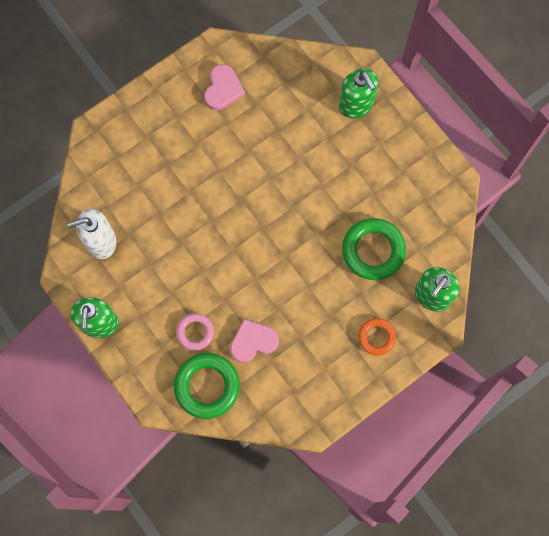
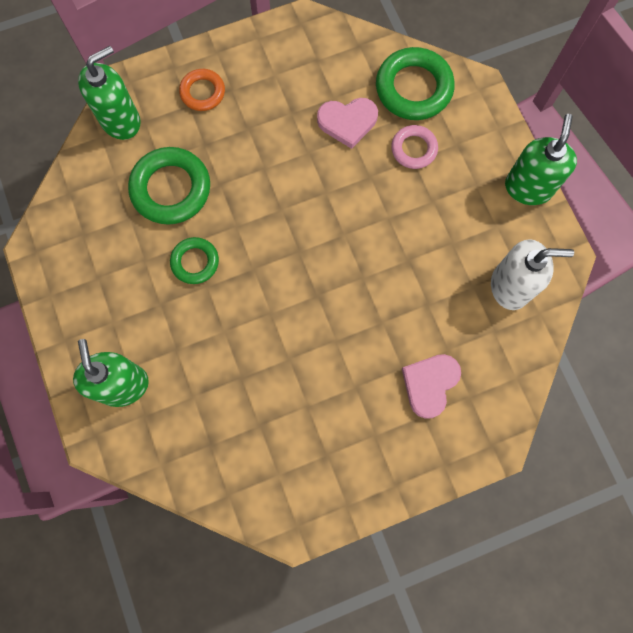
camera: 165 degrees left, 0 degrees up
(223, 89) = (299, 458): pink heart -> pink heart (429, 384)
(336, 200) = (195, 262): none -> green ring

